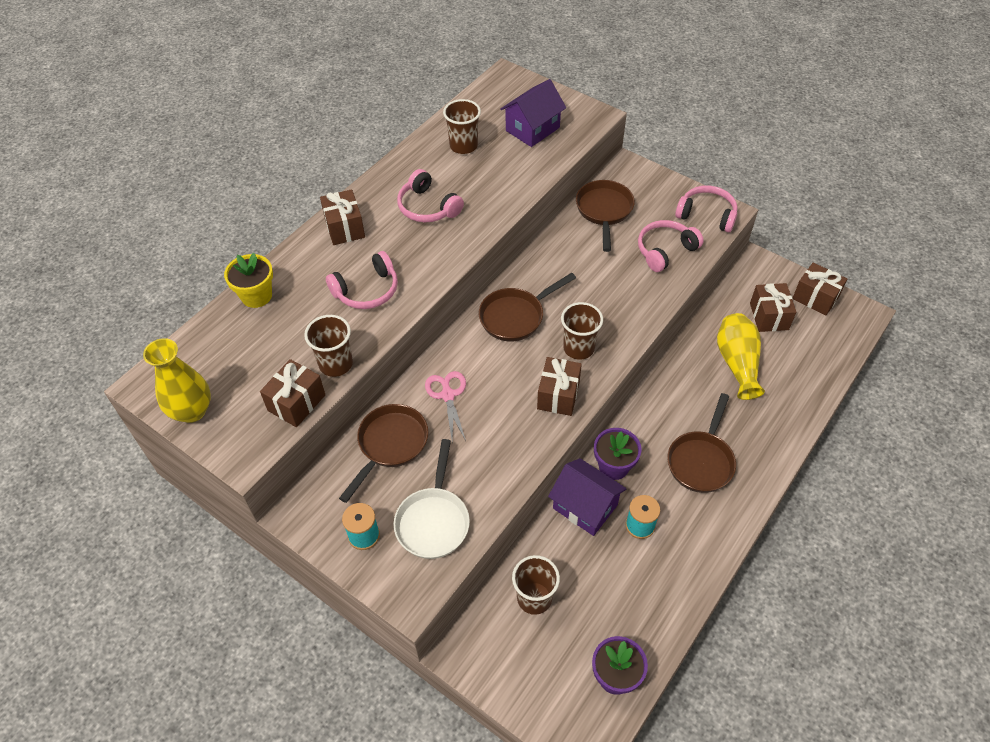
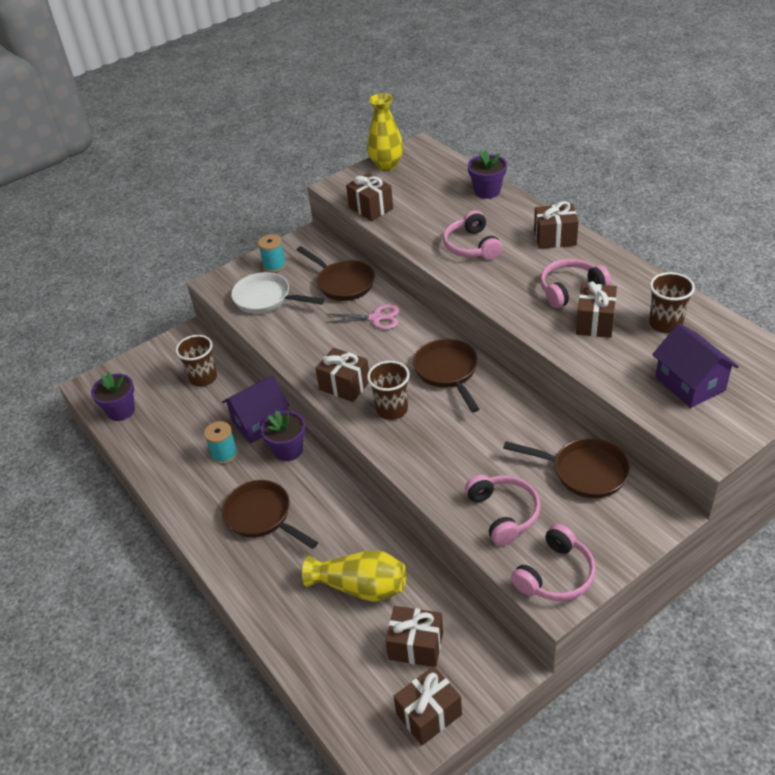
camera: 110 degrees right, 10 degrees down
(256, 296) = (487, 191): yellow flower pot -> purple flower pot
(336, 364) = (398, 227): brown cup -> none
(471, 187) = (595, 322): none -> brown gift

